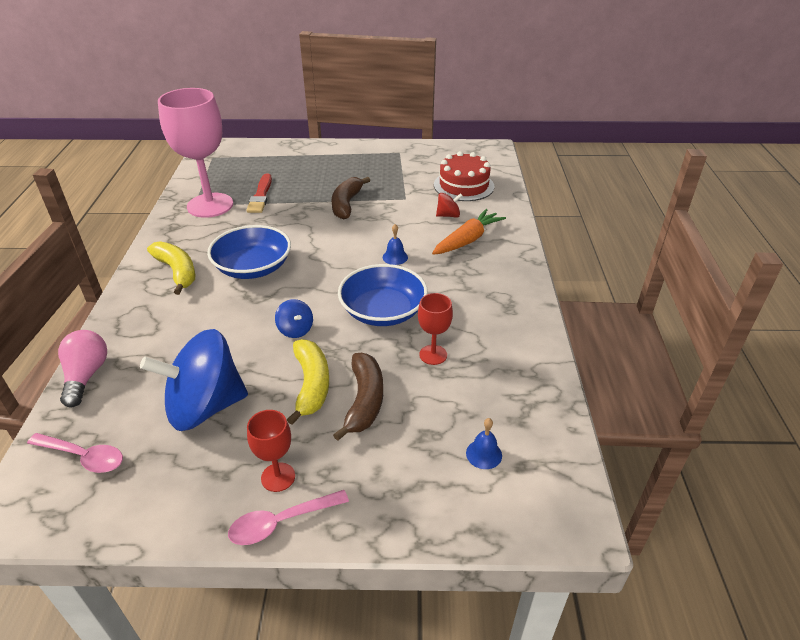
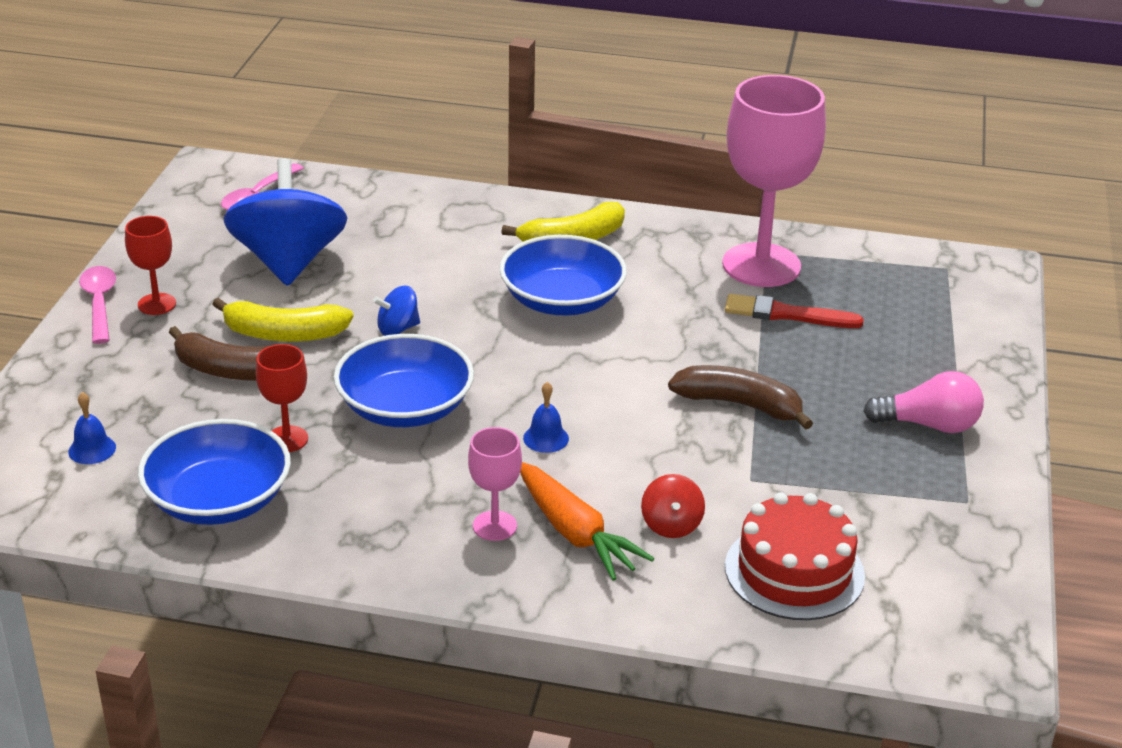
camera: 100 degrees right, 5 degrees down
(86, 376) = (382, 189): pink light bulb -> pink light bulb (929, 425)
(475, 264) = (494, 526): none -> pink goblet
(505, 371) = (218, 500): none -> blue bowl

